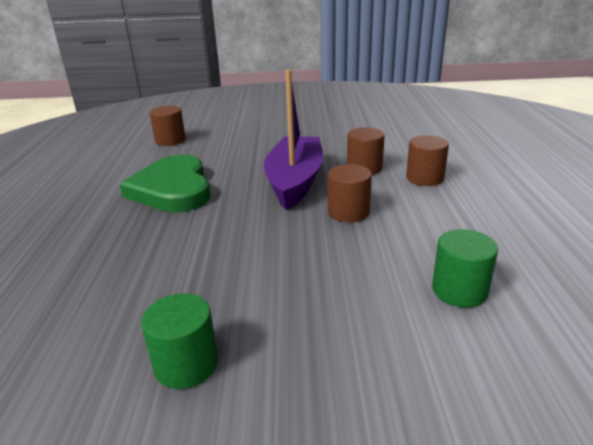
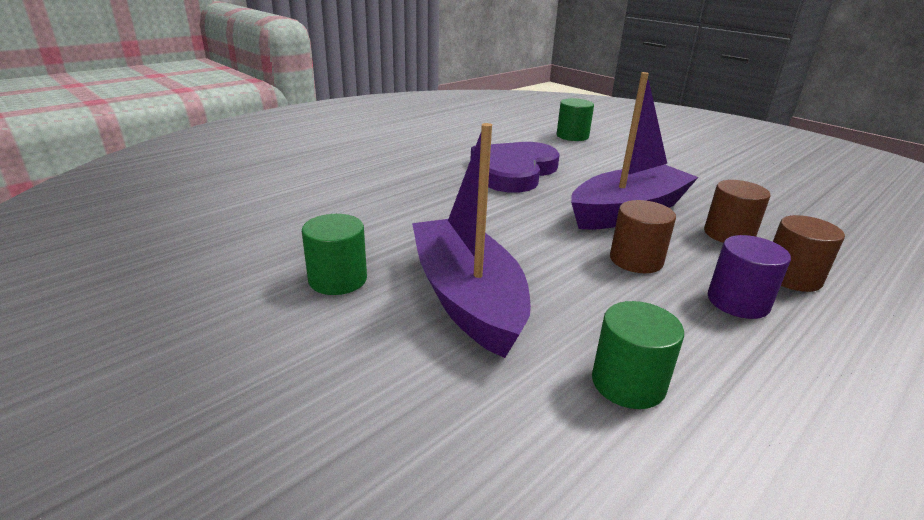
camera: 45 degrees right, 0 degrees up
(170, 140) = (572, 136): brown cylinder -> green cylinder
(172, 189) = (513, 171): green heart -> purple heart
(302, 305) = (467, 298): none -> purple boat
(427, 207) = (738, 302): none -> purple cylinder

